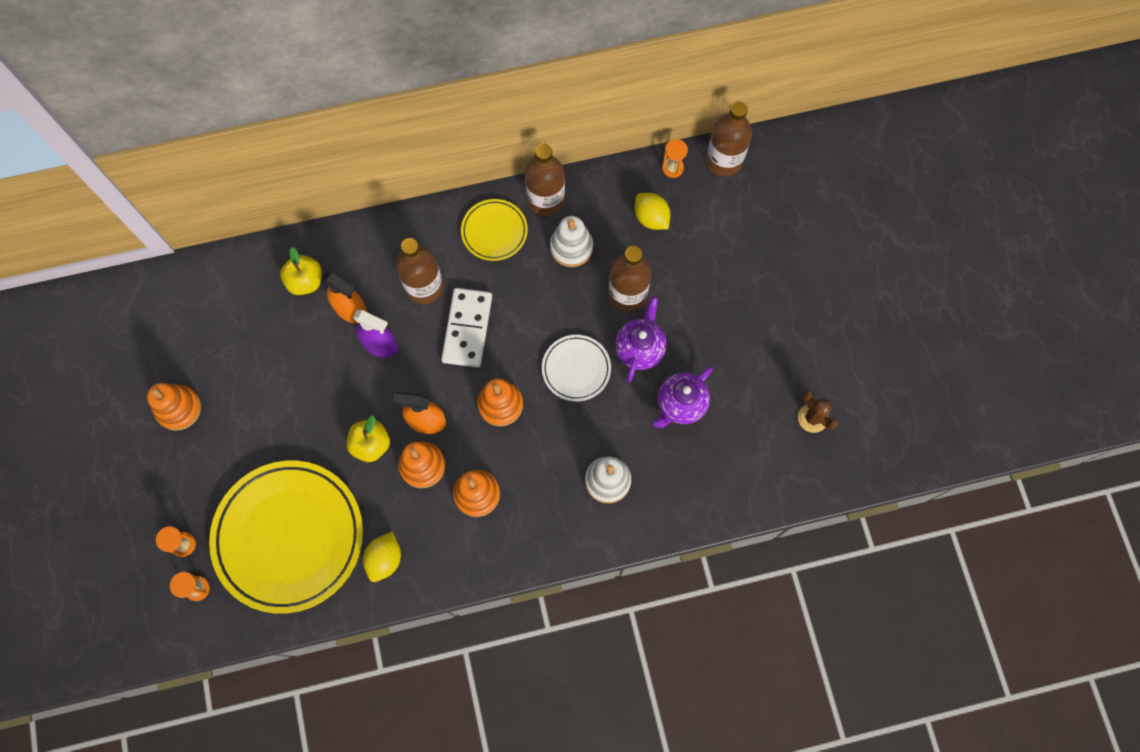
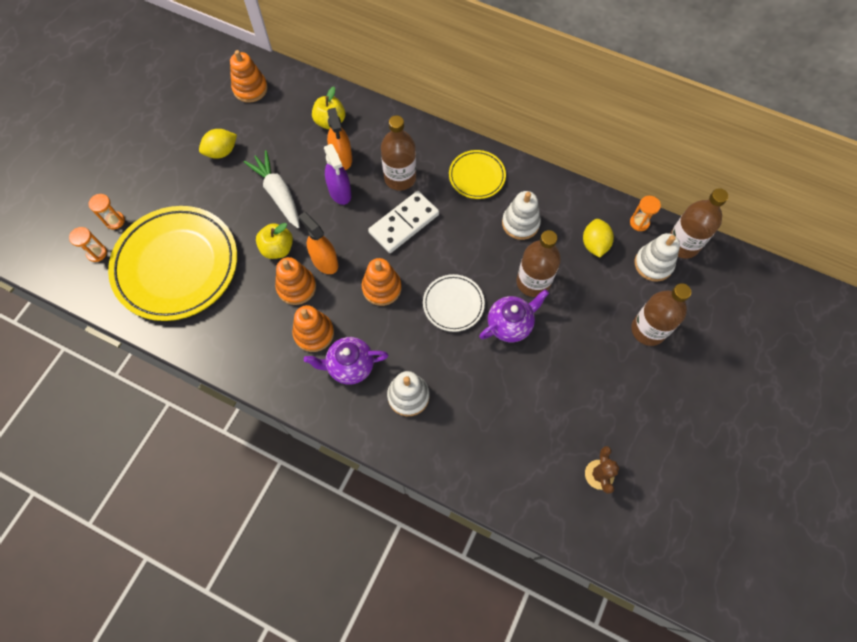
camera: 40 degrees right, 5 degrees down
(179, 409) = (188, 140): orange stacking toy -> orange stacking toy (250, 89)
(322, 392) = (278, 194): none -> white carrot
(385, 559) = (219, 327): yellow lemon -> yellow lemon (221, 152)
(546, 200) = (529, 181): brown bottle -> brown bottle (648, 330)
(680, 404) = (506, 385): purple teapot -> purple teapot (350, 366)
(714, 198) = (653, 264): none -> white stacking toy

